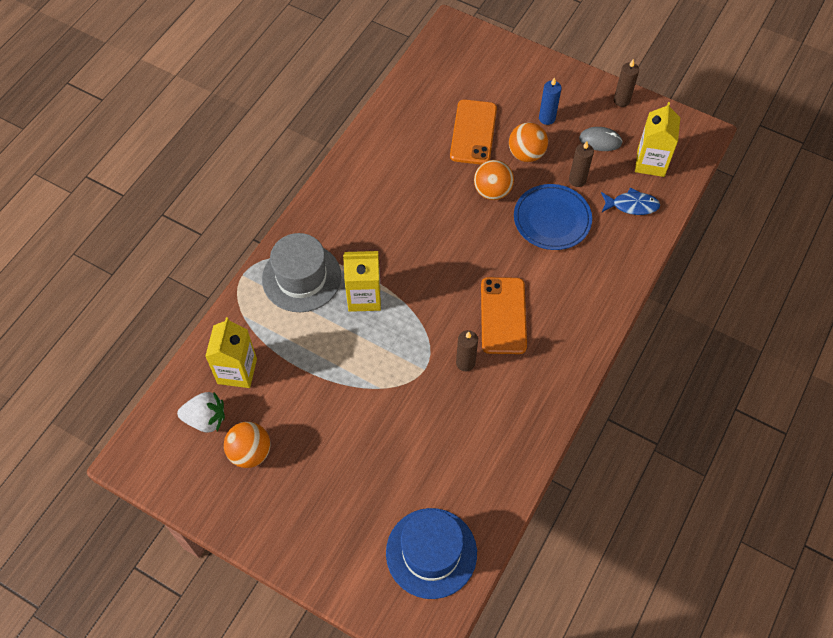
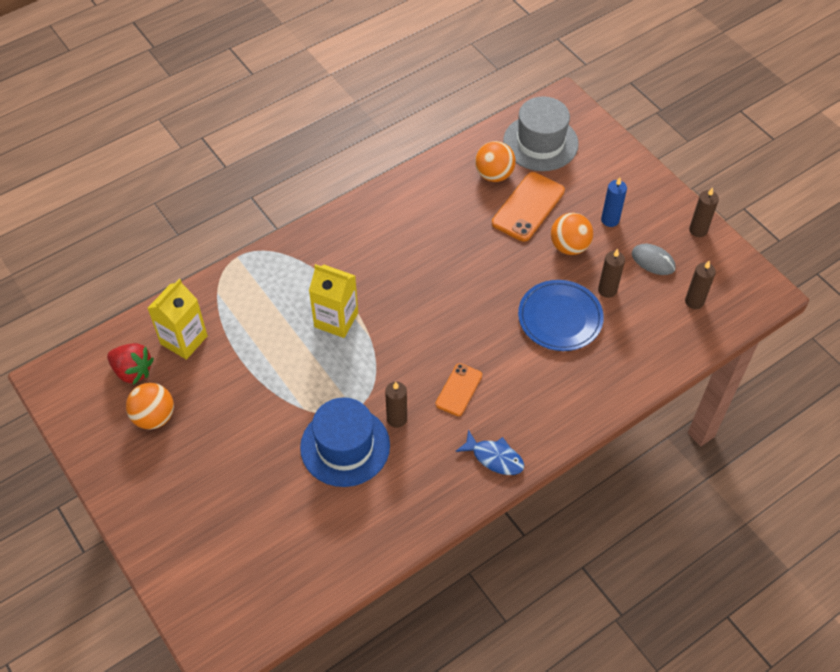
camera: 25 degrees right, 5 degrees down
(206, 419) = (133, 371): white strawberry -> red strawberry
(301, 277) = (288, 279): grey hat -> grey hat (540, 143)
(431, 553) = (264, 579): blue hat -> blue hat (345, 446)
(492, 191) = (515, 269): orange ball -> orange ball (494, 174)
(503, 315) = (458, 390): orange phone -> orange phone, size x0.62
(632, 205) = (650, 335): blue fish -> blue fish (494, 458)
(650, 163) = (694, 301): yellow carton -> brown candle

